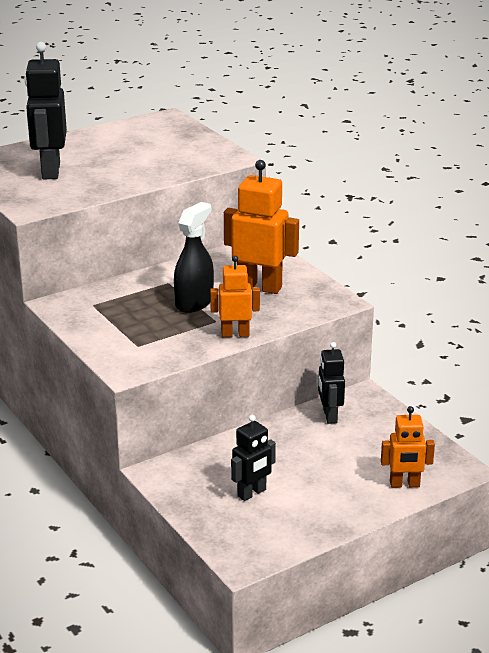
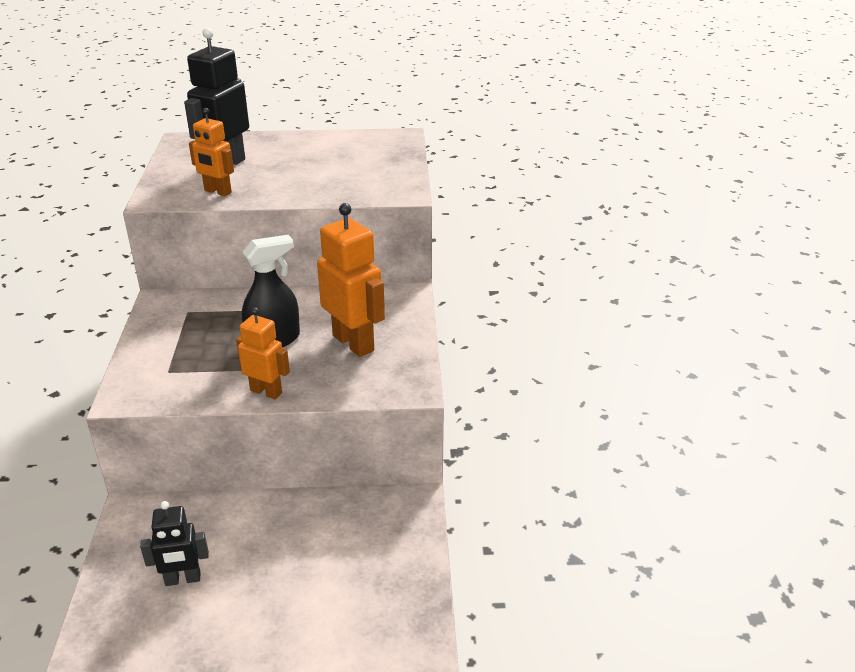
camera: 30 degrees right, 5 degrees up
(329, 416) = (353, 514): black robot -> none
(404, 484) = (339, 644): orange robot -> orange robot (217, 192)

